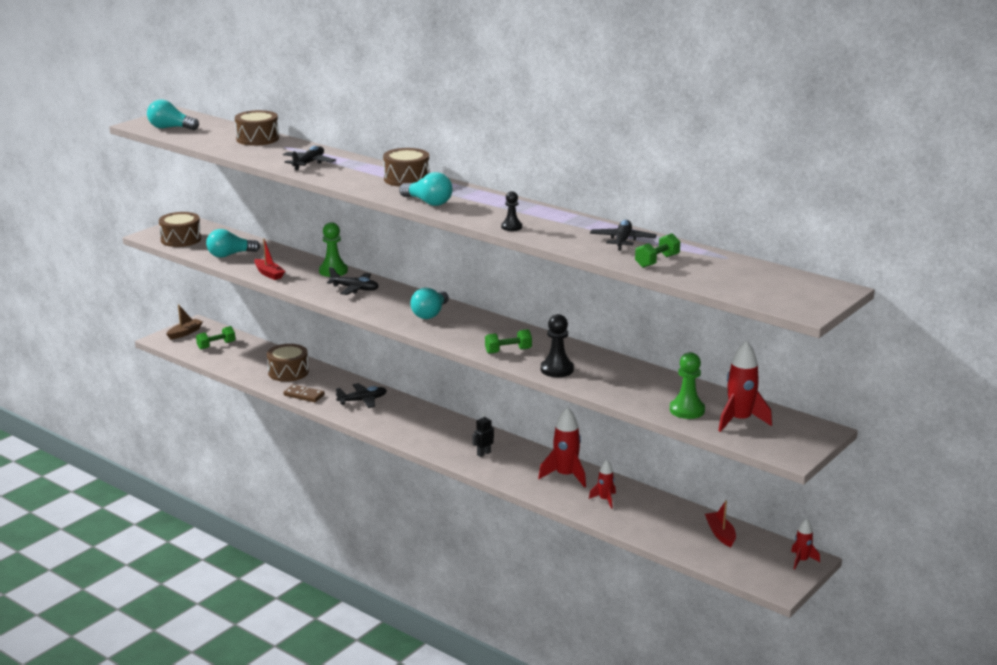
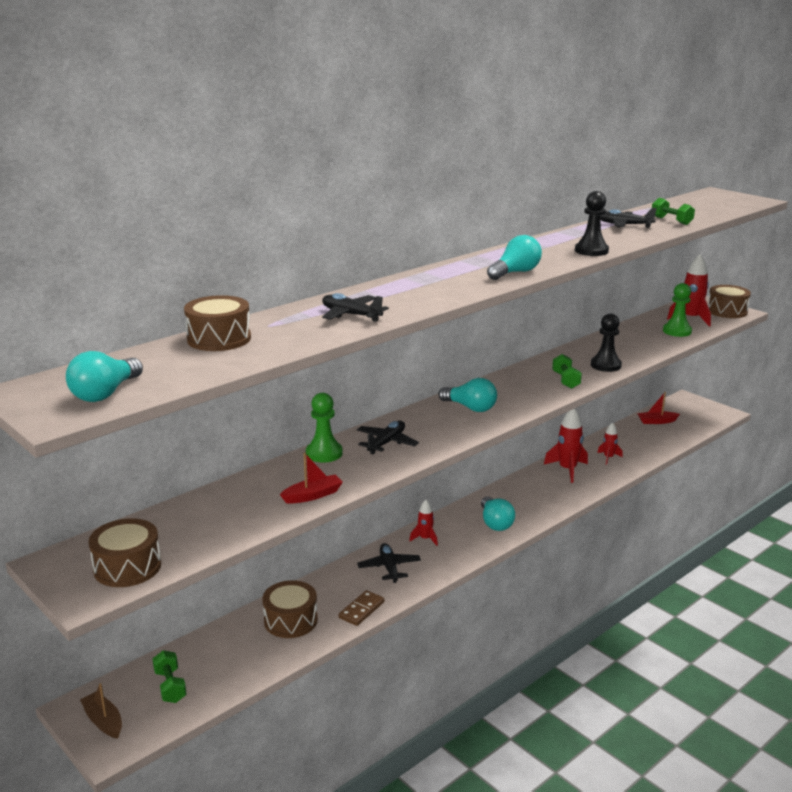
camera: 80 degrees left, 0 degrees up
(230, 255) = (224, 524): turquoise light bulb -> turquoise light bulb (495, 523)
(406, 179) = (433, 277): brown drum -> brown drum (727, 311)
(483, 453) = (523, 504): black robot -> none
(511, 227) = (591, 251): black pawn -> black pawn, size x1.63
(802, 561) = (688, 401): red rocket -> red rocket (425, 539)

